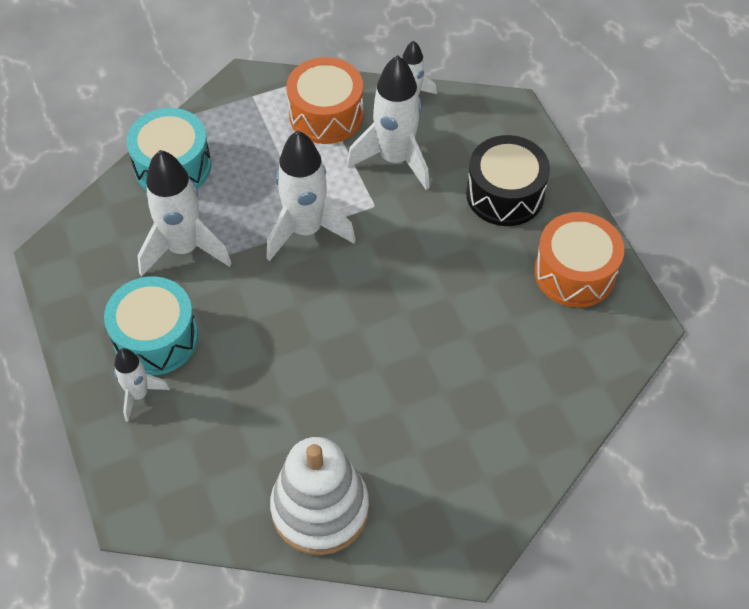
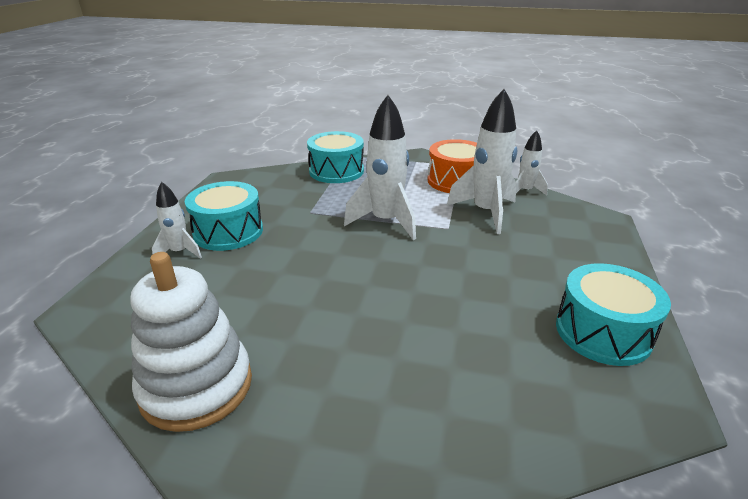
camera: 35 degrees right, 25 degrees down
(184, 248) = (299, 202): white rocket -> none
(505, 194) = (565, 259): black drum -> none
(574, 272) = (603, 332): orange drum -> turquoise drum

